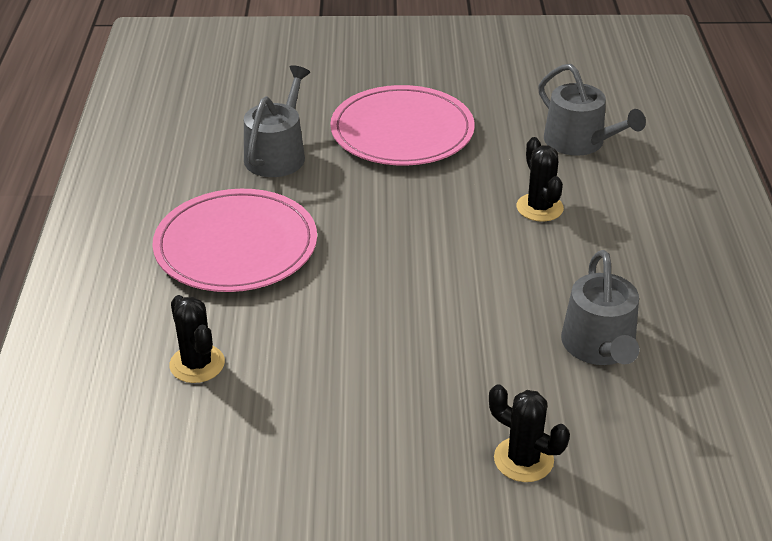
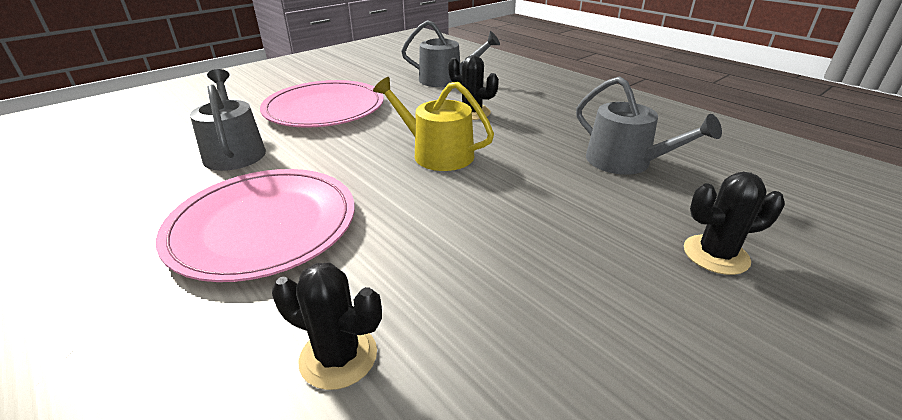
camera: 40 degrees left, 5 degrees down
(438, 243) = (436, 153): none -> yellow watering can

